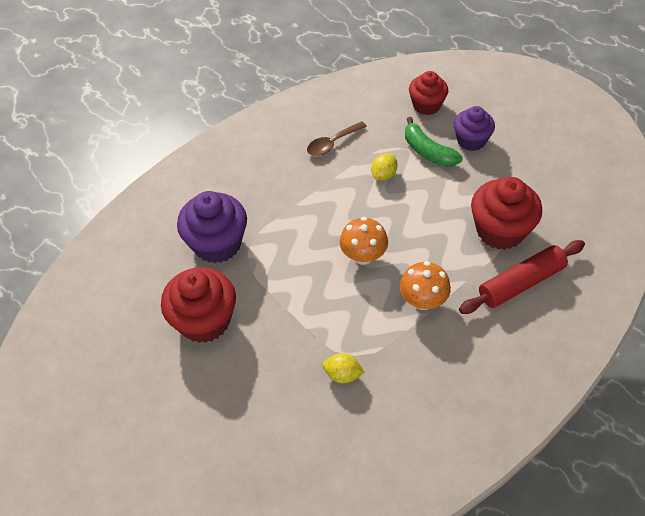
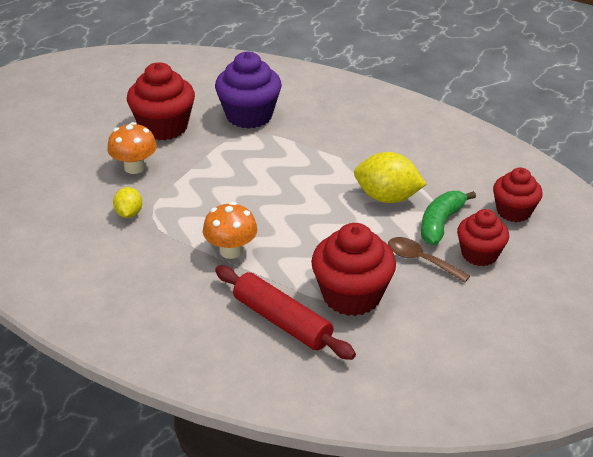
camera: 70 degrees right, 15 degrees down
(332, 143) = (411, 156): brown spoon -> brown spoon (421, 260)
(363, 256) = (271, 202): orange mushroom -> orange mushroom (134, 167)
(384, 175) = (387, 197): yellow lemon -> yellow lemon, size x1.78
(471, 140) = (479, 254): purple cupcake -> red cupcake

